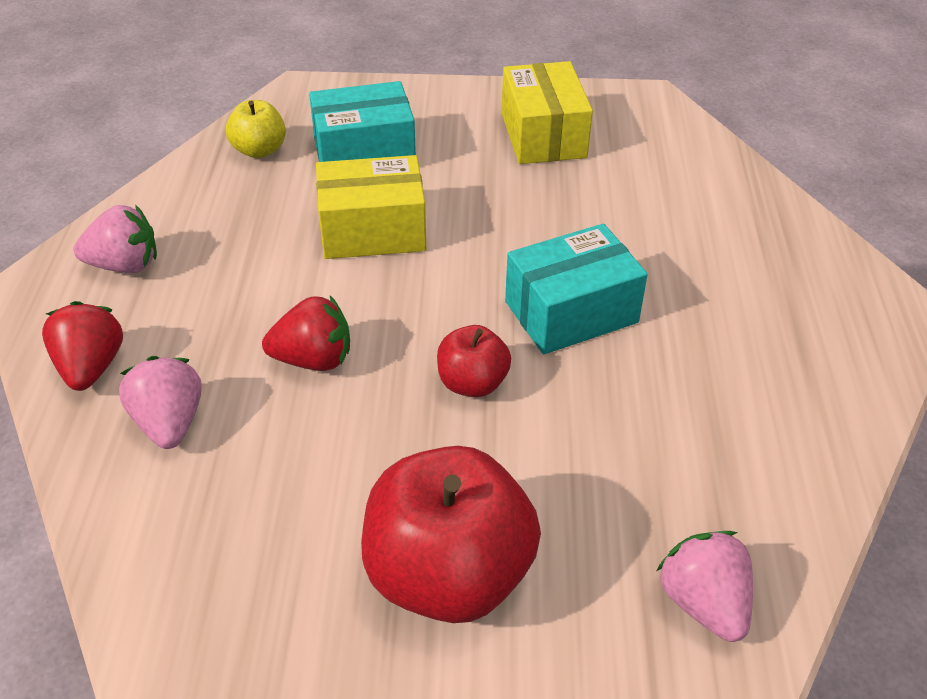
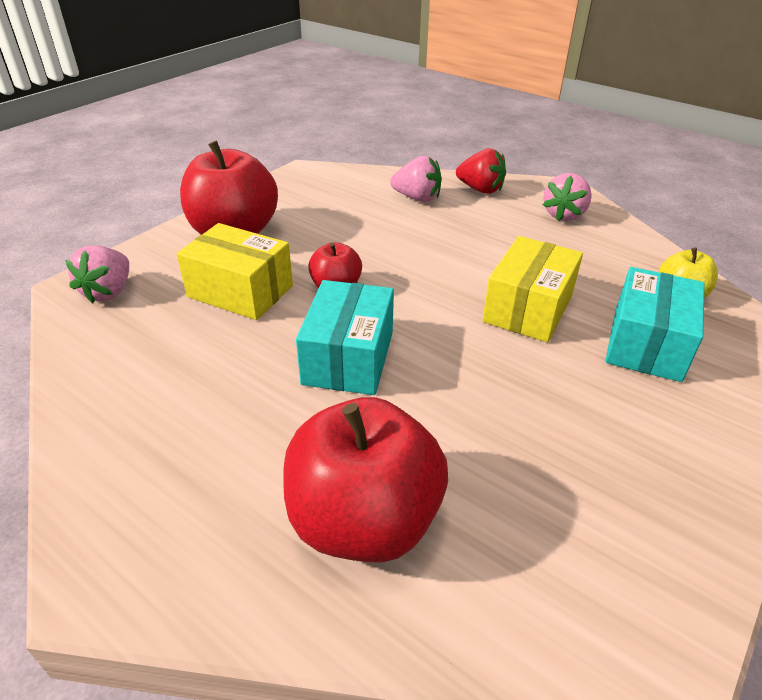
camera: 125 degrees right, 5 degrees down
(313, 359) = (418, 245): red strawberry -> none
(543, 135) = (617, 480): yellow box -> yellow box (240, 291)
(703, 603) = (108, 292): pink strawberry -> pink strawberry turned 90 degrees clockwise
(709, 223) = (364, 520): none -> red apple

